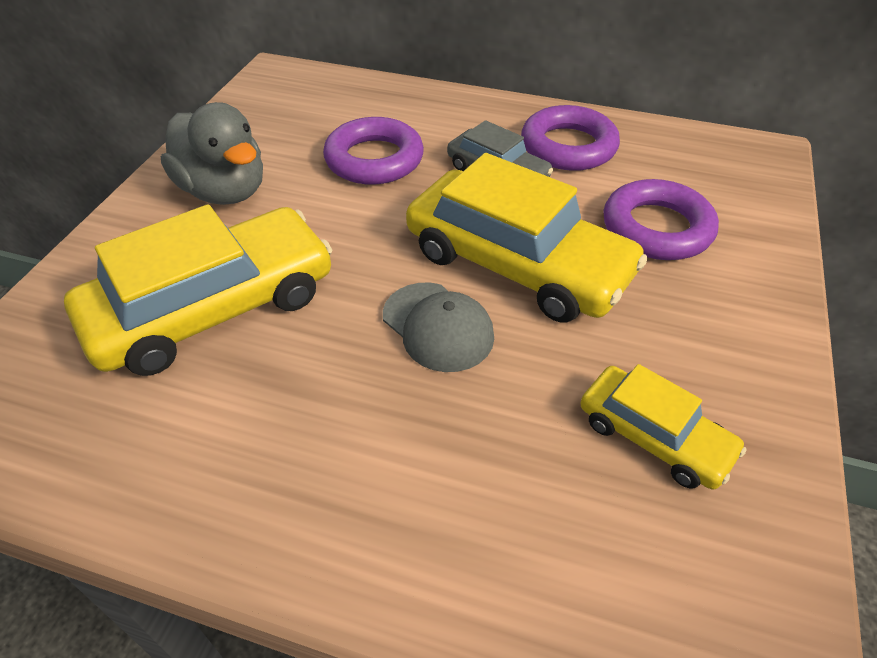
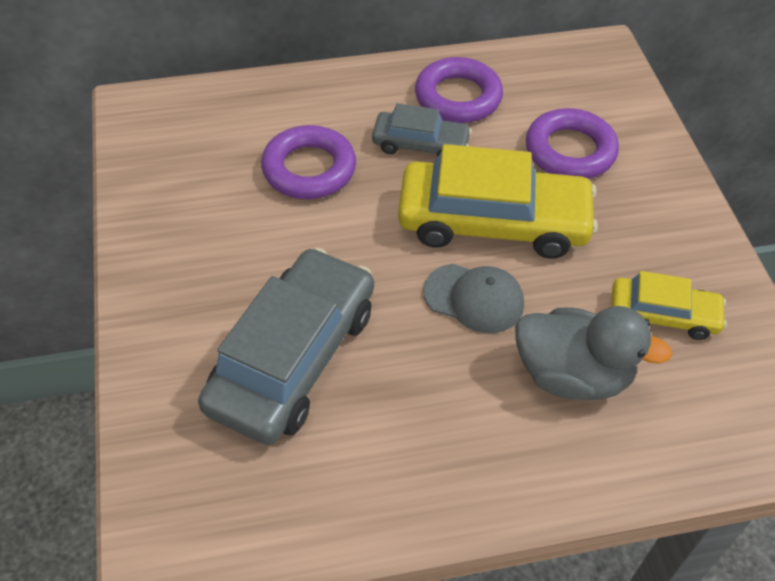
camera: 30 degrees left, 5 degrees up
(213, 308) = (293, 358): yellow car -> grey car
(224, 191) = (204, 251): grey duck -> grey duck (572, 375)

